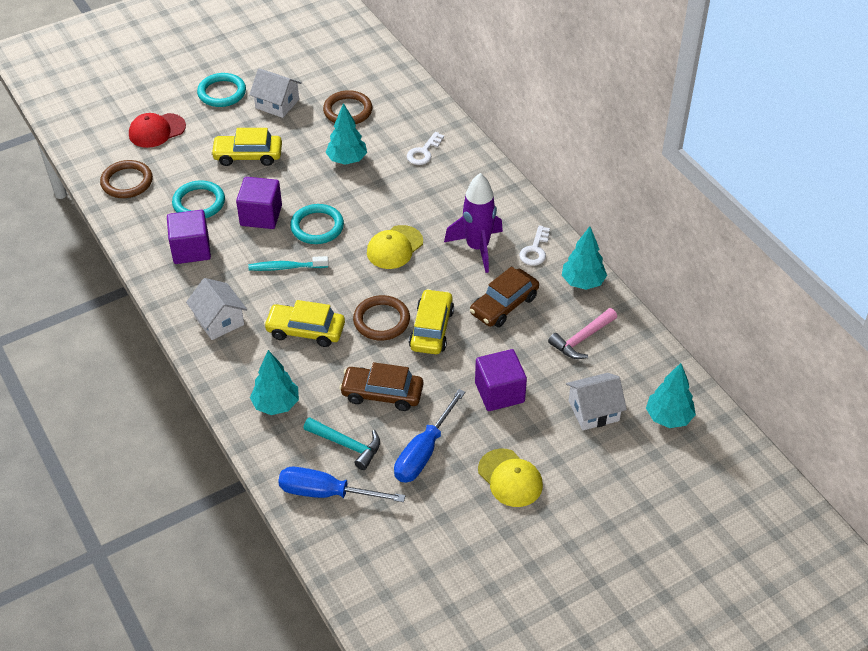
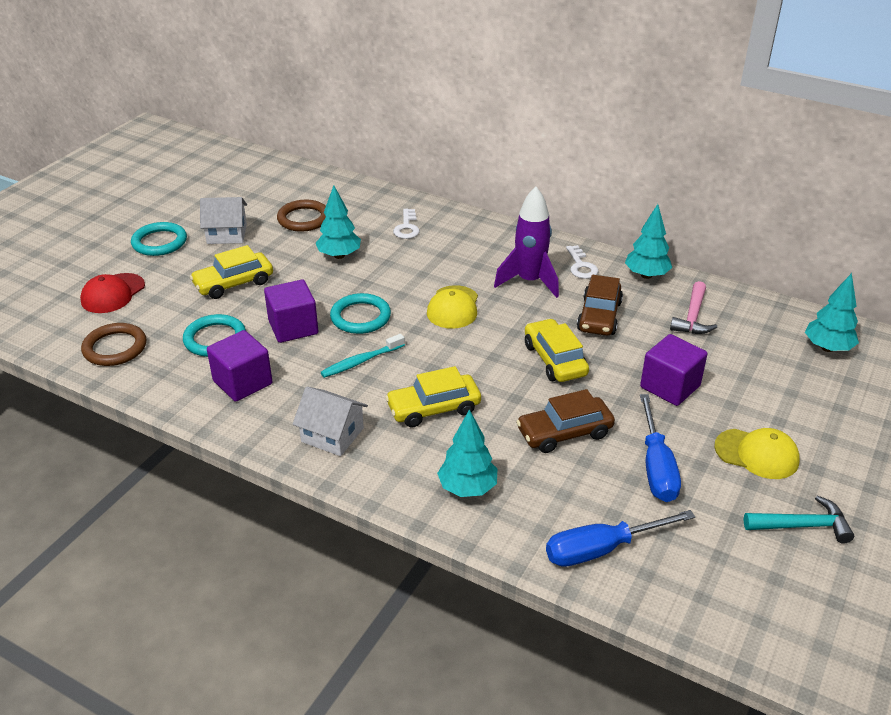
camera: 30 degrees left, 10 degrees down
(347, 445) = (577, 494): turquoise hammer -> turquoise hammer (802, 526)
(381, 320) = (500, 370): brown ring -> none
(593, 411) = (764, 368): white house -> none

